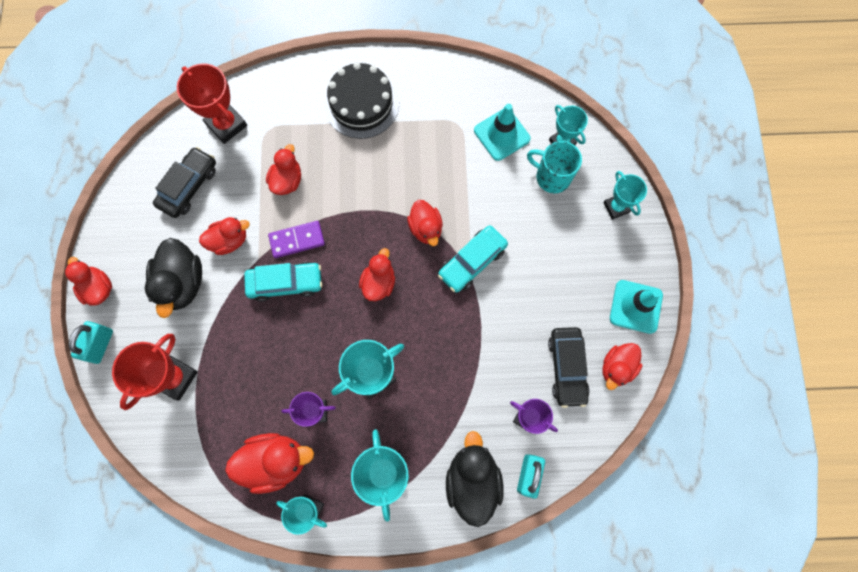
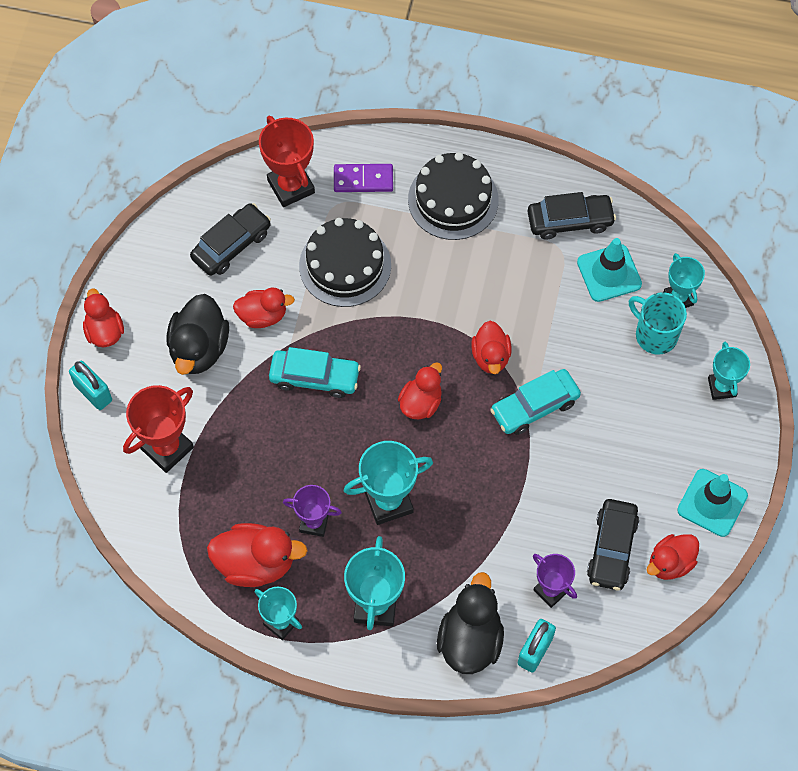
camera: 15 degrees right, 10 degrees down
(100, 345) = (93, 392): turquoise padlock -> turquoise padlock turned 75 degrees counterclockwise
(287, 180) = (345, 265): red duck -> black cake
(297, 240) = (339, 334): purple domino -> purple domino (363, 180)
(459, 99) = (570, 221): none -> black car

